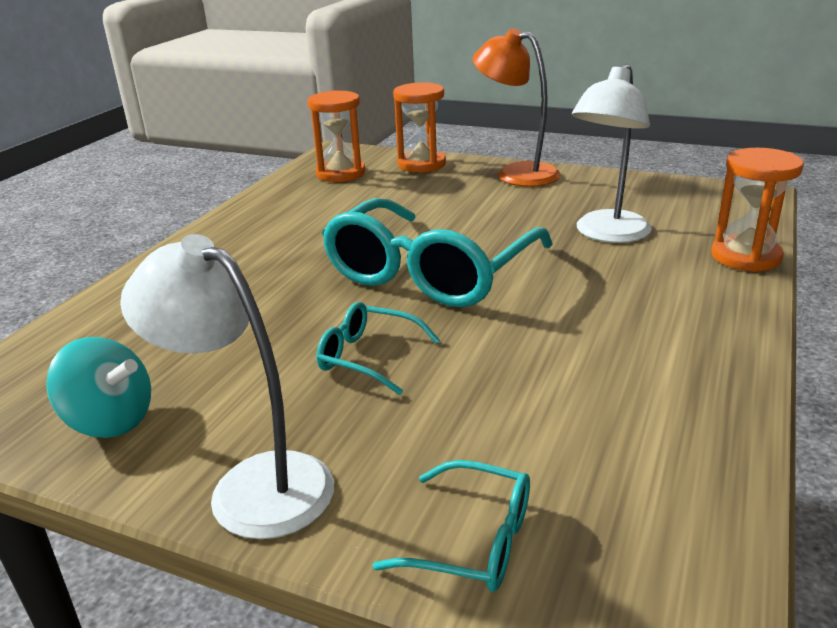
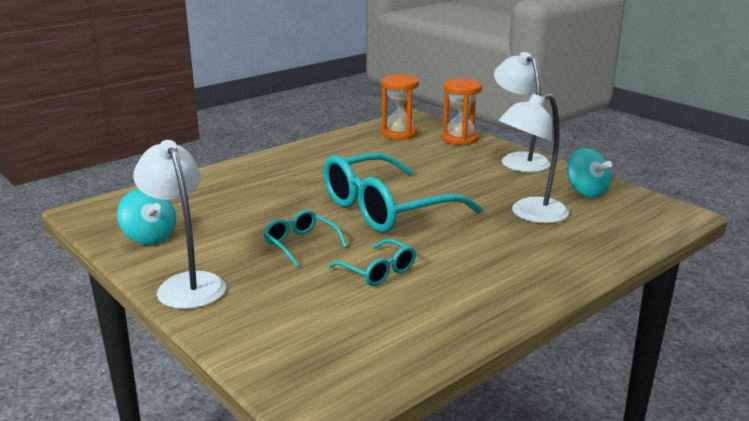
camera: 25 degrees right, 5 degrees down
(473, 541) = (261, 339): turquoise glasses -> turquoise glasses (378, 271)
(516, 173) = (519, 159): orange lamp -> white lamp
(632, 193) = (586, 192): none -> turquoise spinning top
(745, 257) = (610, 253): orange hourglass -> none

